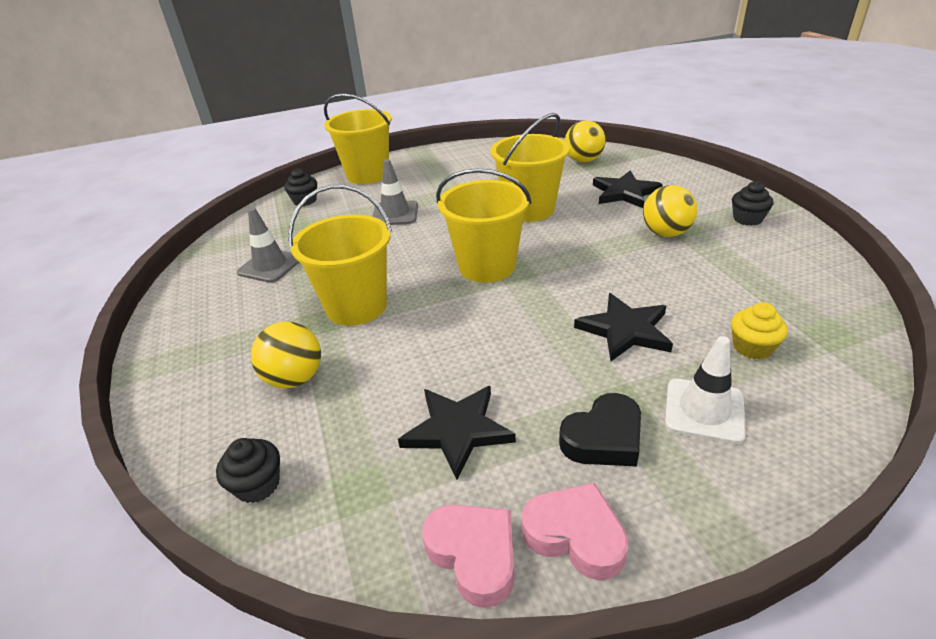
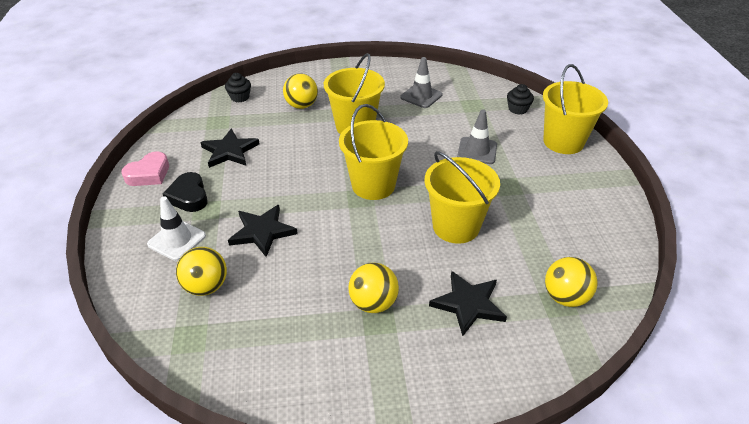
camera: 100 degrees right, 5 degrees up
(474, 555) = (163, 146): pink heart -> none
(747, 219) = (372, 381): black cupcake -> none
(752, 347) = (206, 286): yellow cupcake -> yellow ball

